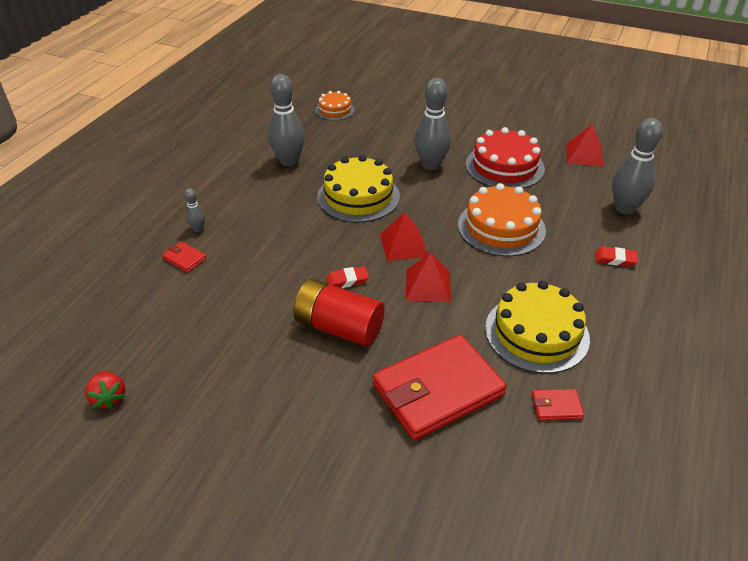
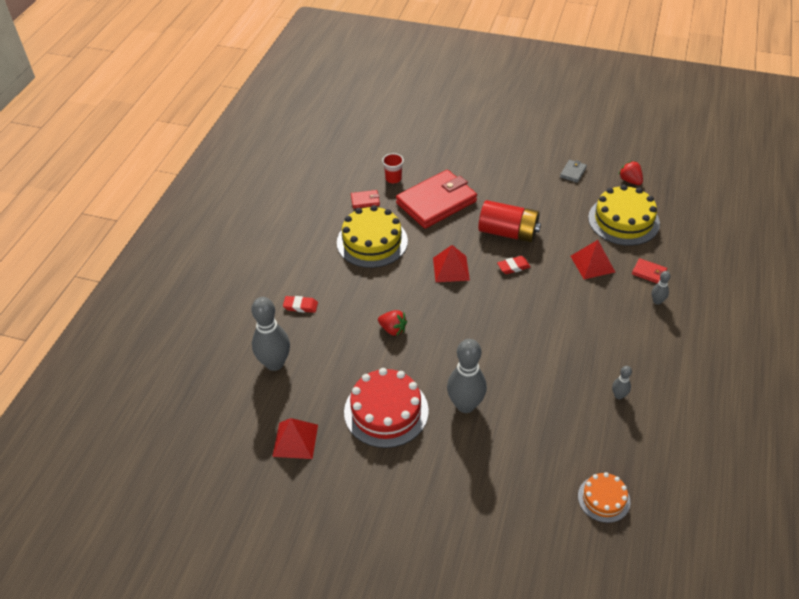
camera: 175 degrees right, 5 degrees up
(192, 426) = (573, 172): none -> grey wallet
(289, 161) = (618, 395): grey bowling pin -> grey bowling pin, size x0.47
(358, 196) = (529, 353): yellow cake -> yellow cake (623, 220)
(403, 245) = (476, 302): red pyramid -> red pyramid (592, 264)
(501, 227) = (393, 329): orange cake -> red strawberry
(511, 449) = (393, 179): none -> red cup

